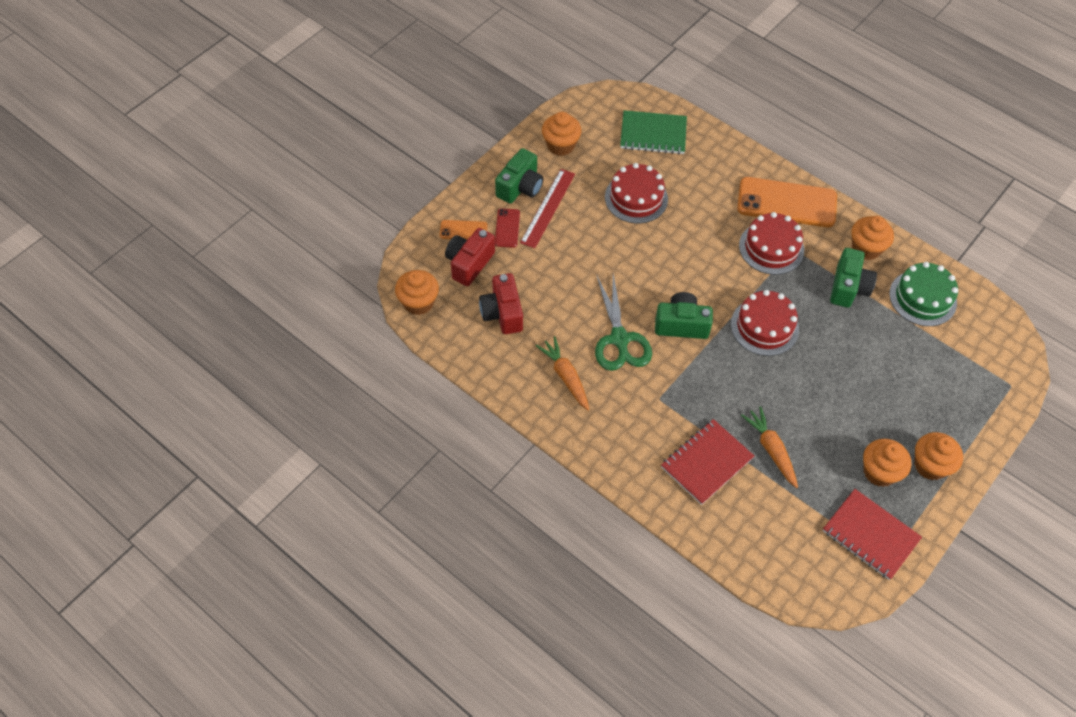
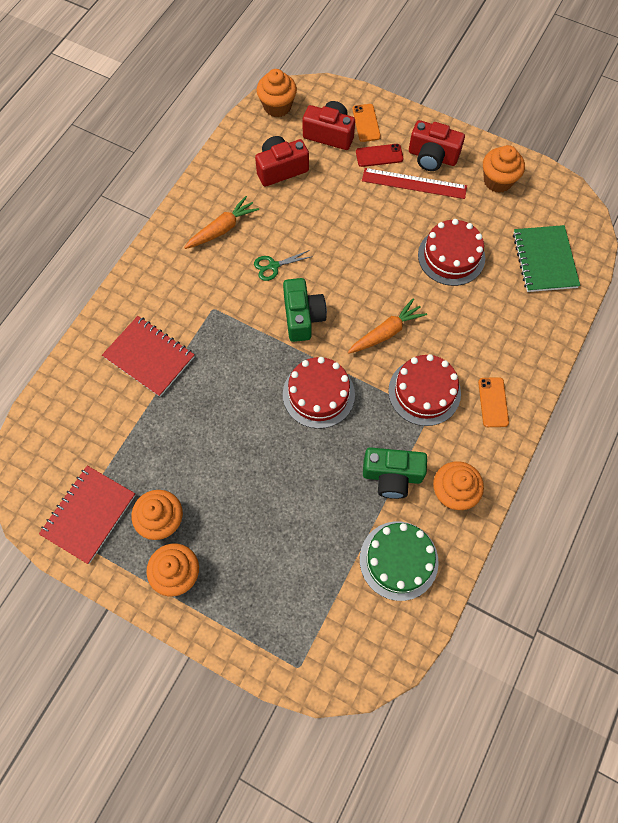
camera: 80 degrees right, 10 degrees up
(520, 187) = (432, 157): green camera -> red camera
(619, 339) = (273, 266): green scissors -> green scissors, size x0.52
(771, 449) = (172, 413): orange carrot -> orange carrot (386, 332)
(786, 202) = (493, 402): orange phone -> orange phone, size x0.47

